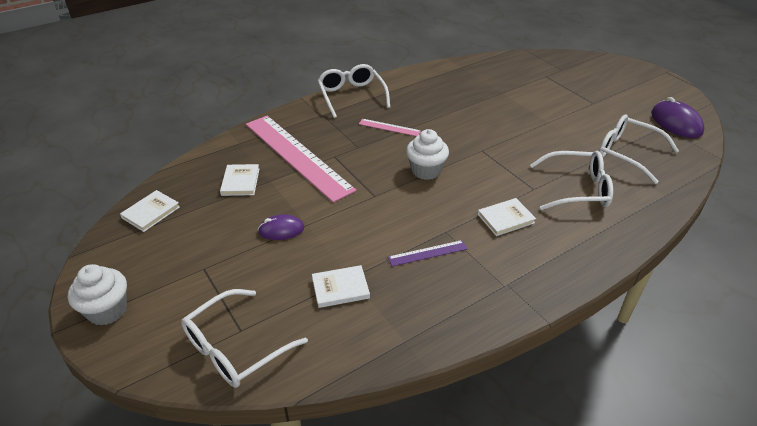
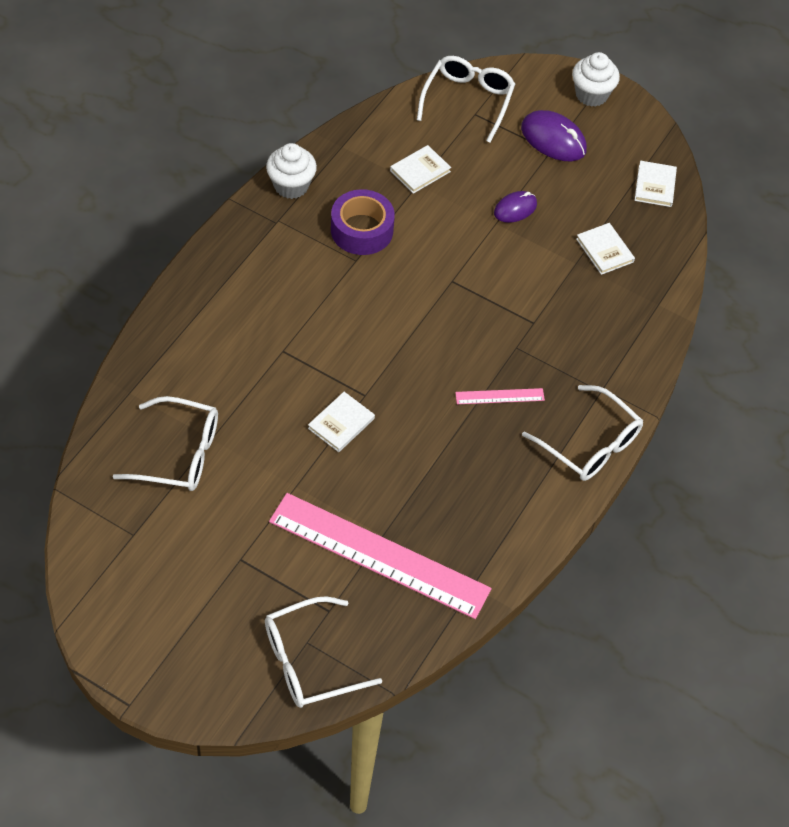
camera: 150 degrees right, 15 degrees up
(297, 155) = (575, 308): pink ruler -> pink ruler (379, 555)
(426, 171) = (415, 336): white cupcake -> white cupcake (291, 186)
(427, 253) = (362, 230): purple ruler -> purple tape
(505, 218) = (300, 296): white book -> white book (341, 423)
(577, 189) = (232, 367): white glasses -> white glasses (309, 661)
(676, 123) = (114, 550): purple mouse -> purple mouse (553, 139)

